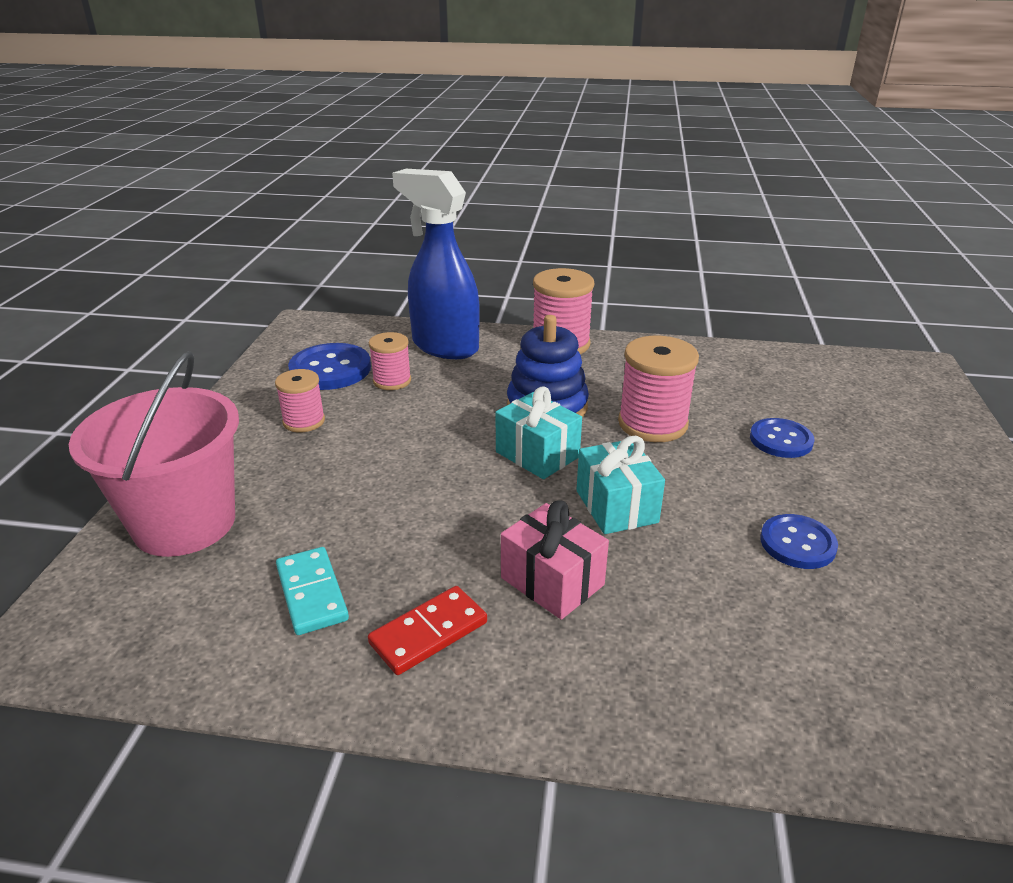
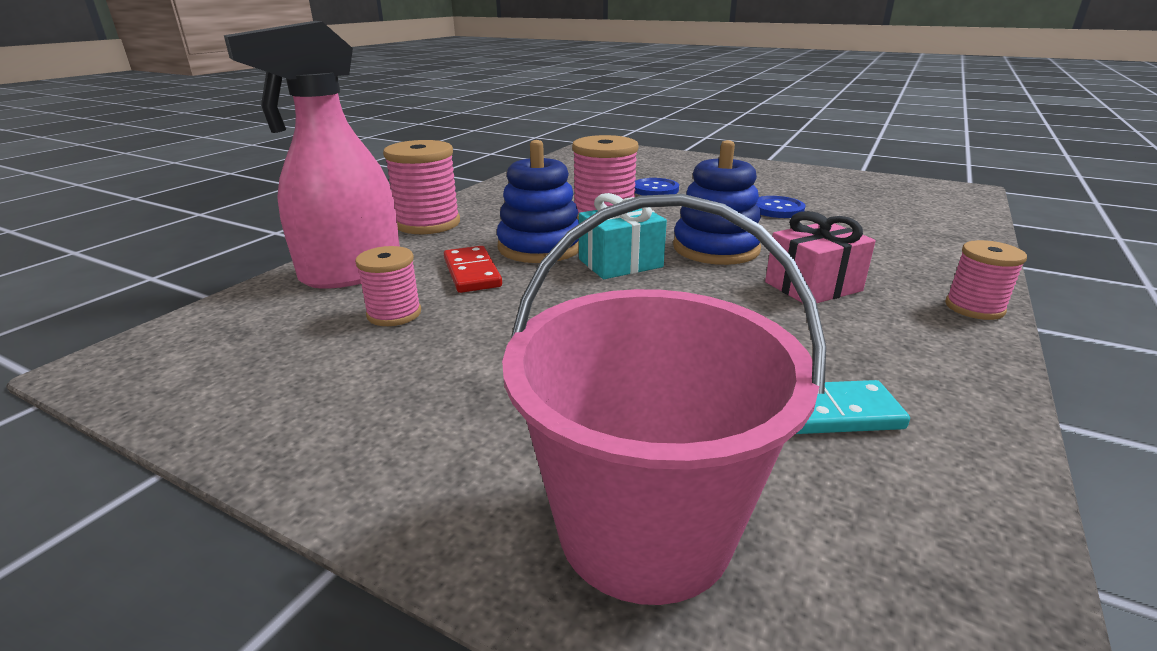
camera: 70 degrees left, 5 degrees down
(304, 421) = (430, 388): pink spool -> pink spool (974, 308)
(330, 369) = (302, 354): blue button -> none
(429, 633) = (887, 349): red domino -> red domino (472, 273)
(444, 346) = (350, 274): blue spray bottle -> pink spray bottle
(616, 506) = (716, 248): turquoise gift -> blue stacking toy

